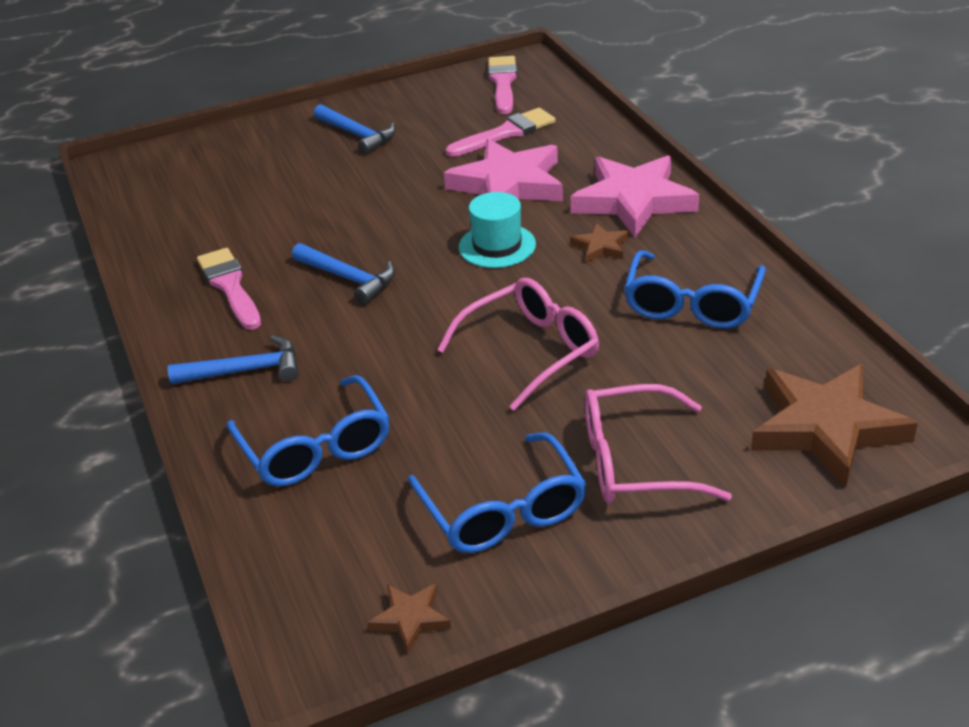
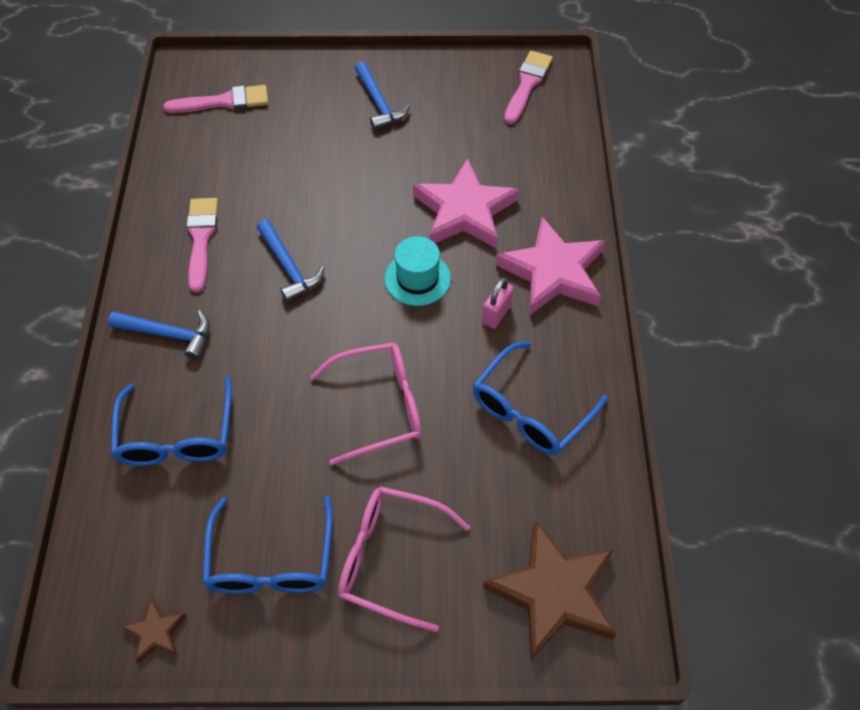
camera: 20 degrees right, 20 degrees up
(505, 133) = (495, 148): pink brush -> pink brush (224, 102)
(600, 247) = (496, 314): brown star -> pink padlock

